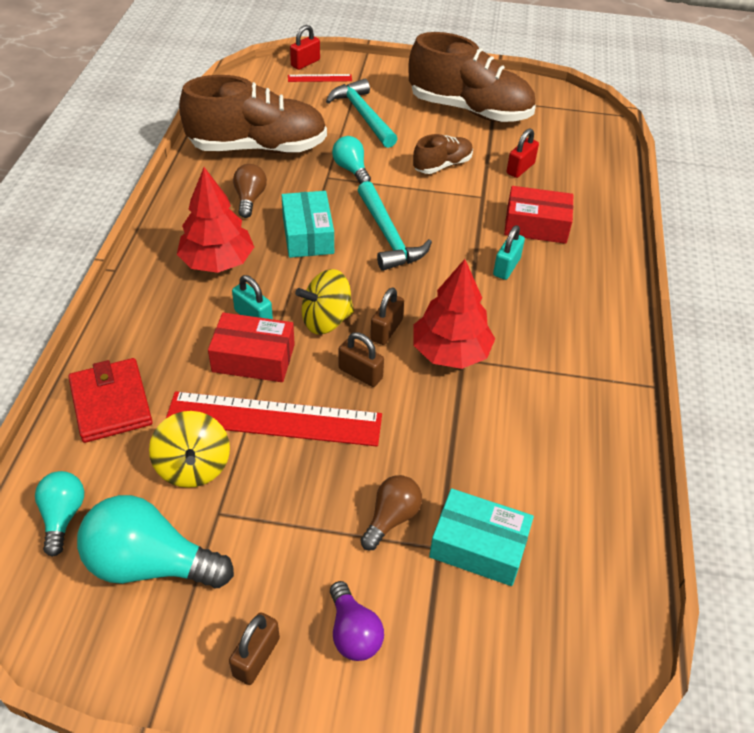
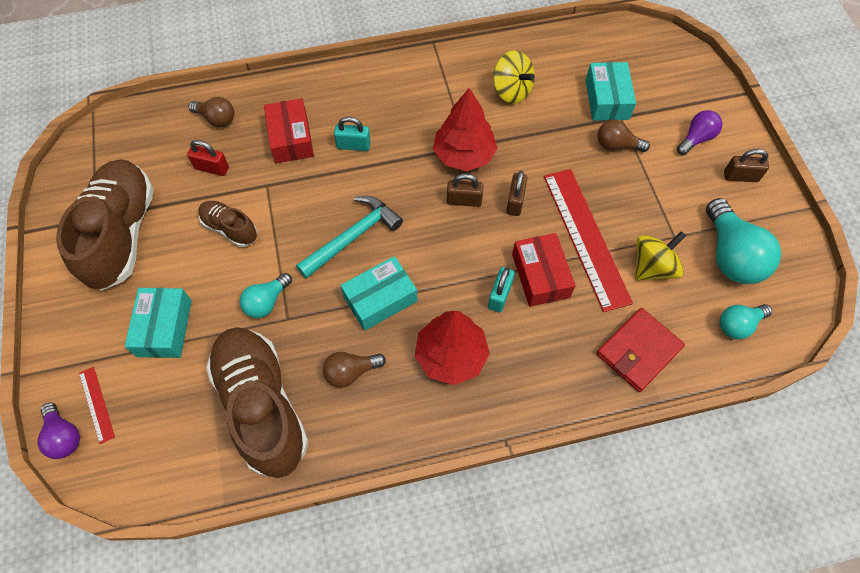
camera: 110 degrees left, 15 degrees up
(305, 63) = (64, 436): red padlock -> purple light bulb
(326, 320) = (475, 243): yellow spinning top -> yellow spinning top (511, 91)
(363, 115) = (164, 328): turquoise hammer -> turquoise box
(584, 183) = (217, 119): none -> brown light bulb

